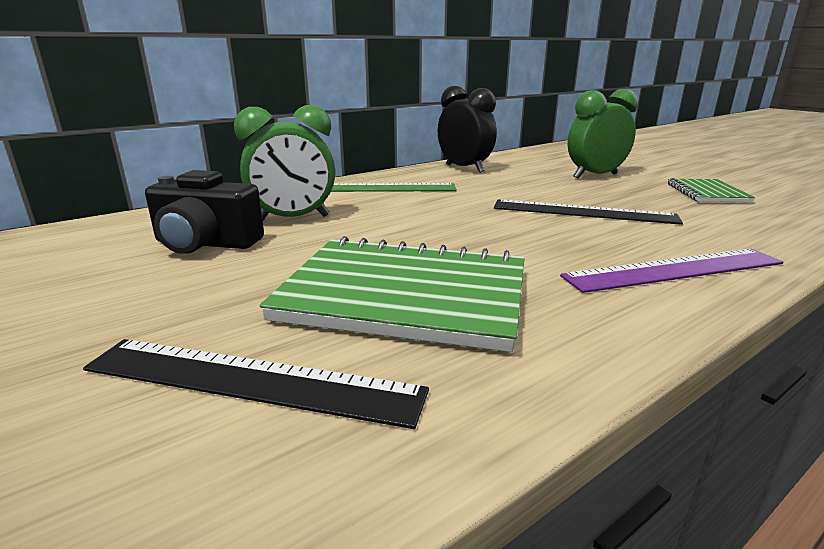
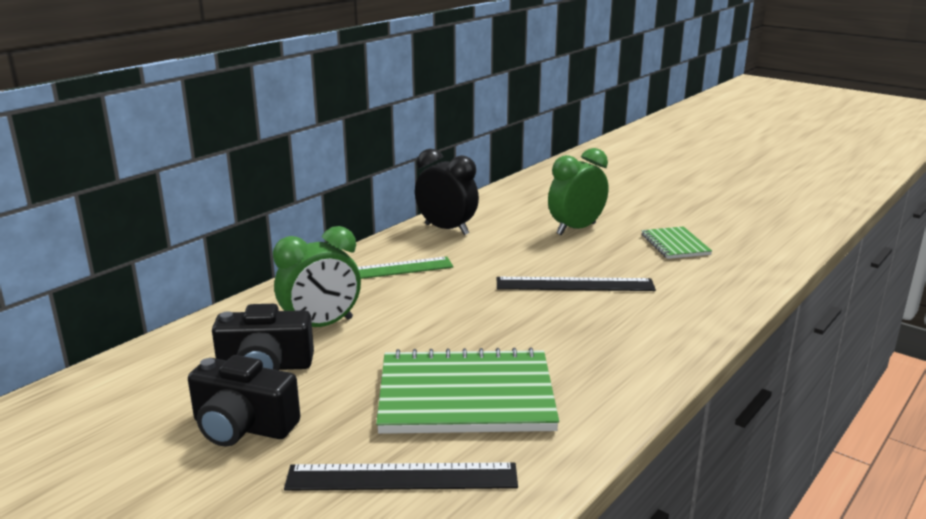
camera: 15 degrees left, 0 degrees up
(122, 292) = (243, 427): none -> black camera
(674, 270) = (651, 343): purple ruler -> none

